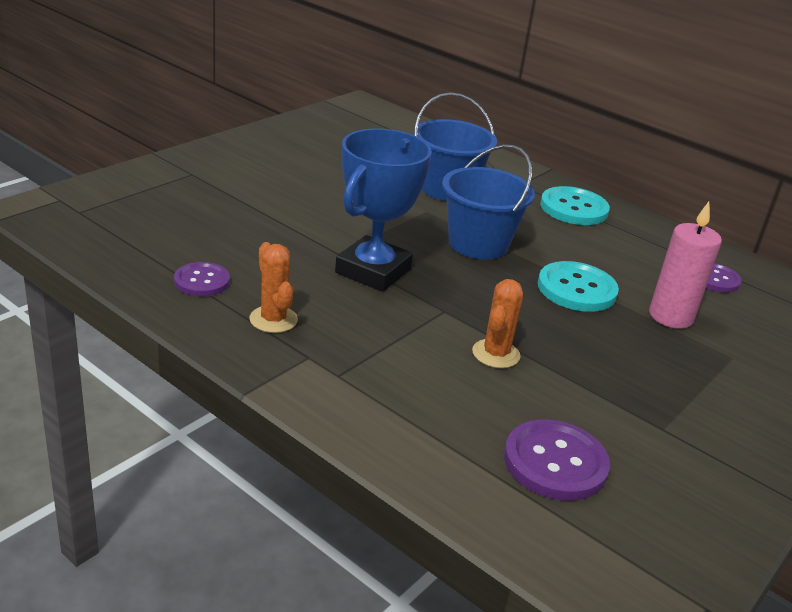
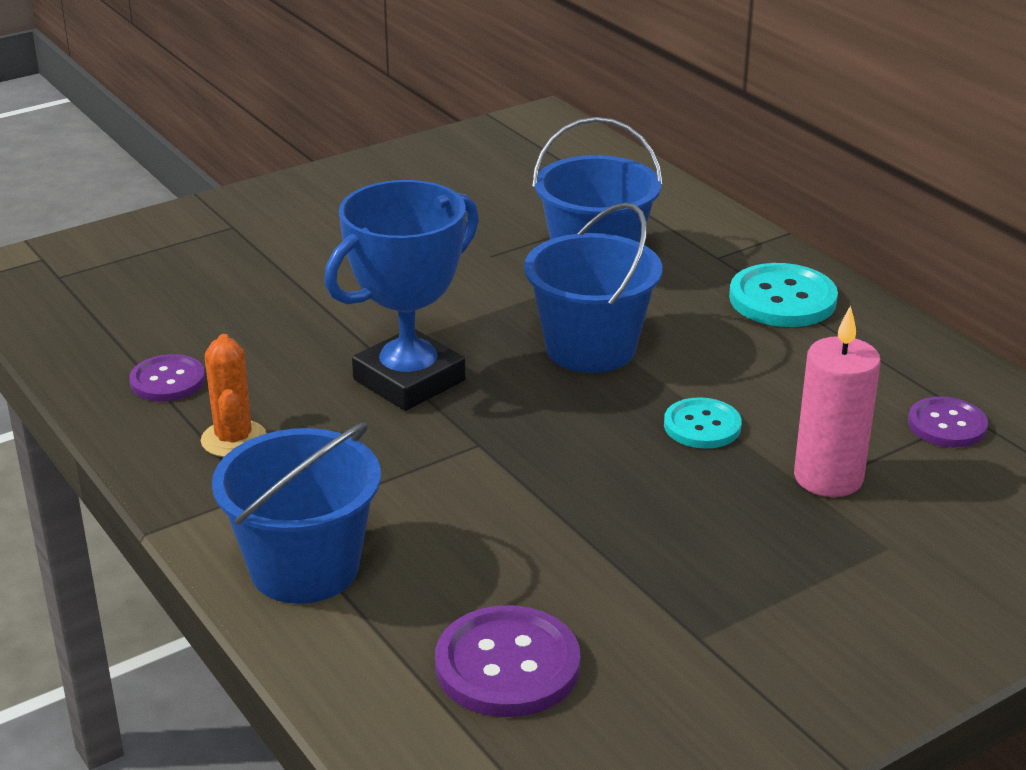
camera: 20 degrees right, 0 degrees up
(376, 408) = (304, 568): none -> blue bucket
(496, 354) = (516, 511): orange cactus -> none
(576, 289) = (702, 426): turquoise button -> turquoise button, size x0.64

